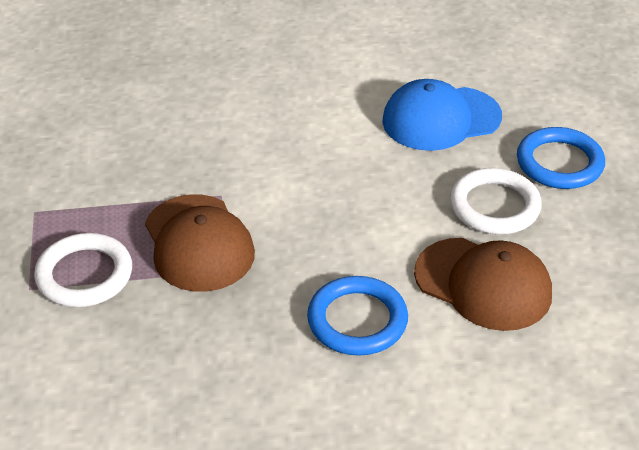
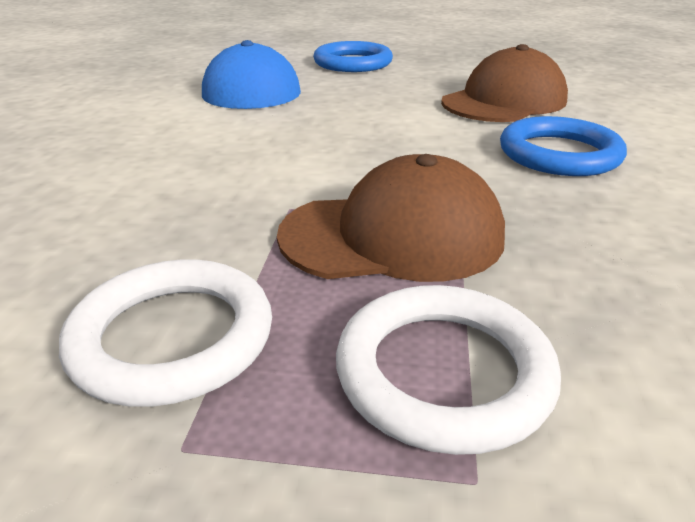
camera: 75 degrees left, 10 degrees down
(494, 206) = (397, 86): white ring -> white ring (172, 338)

